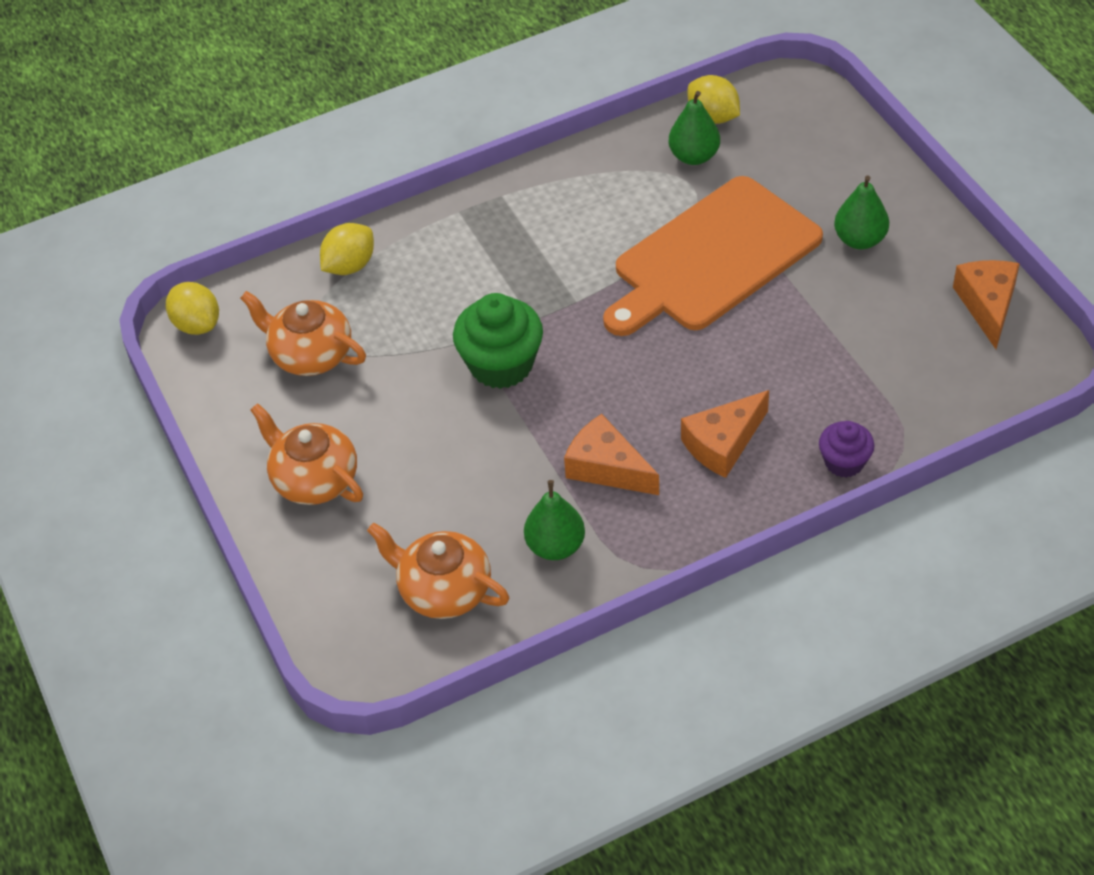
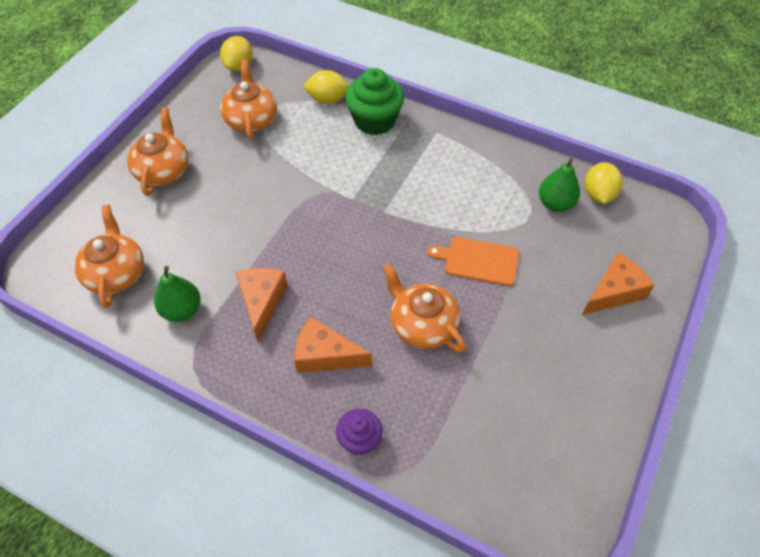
camera: 50 degrees right, 5 degrees up
(501, 365) = (306, 204): green cupcake -> green cupcake (374, 121)
(712, 258) = (478, 261): orange cutting board -> orange cutting board, size x0.48
(752, 345) = (422, 325): none -> orange teapot
(859, 240) = (569, 336): green pear -> none
(987, 305) = (581, 455): orange cheese -> orange cheese (614, 292)

